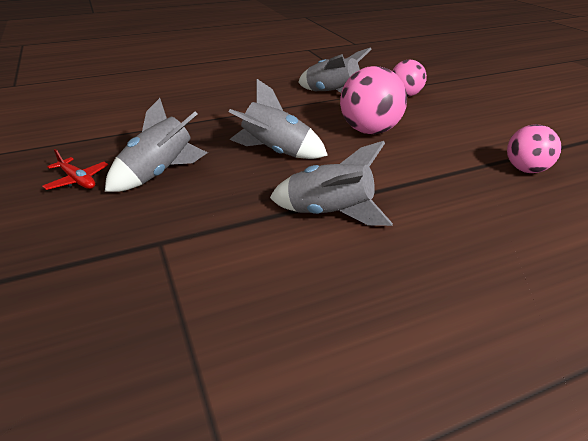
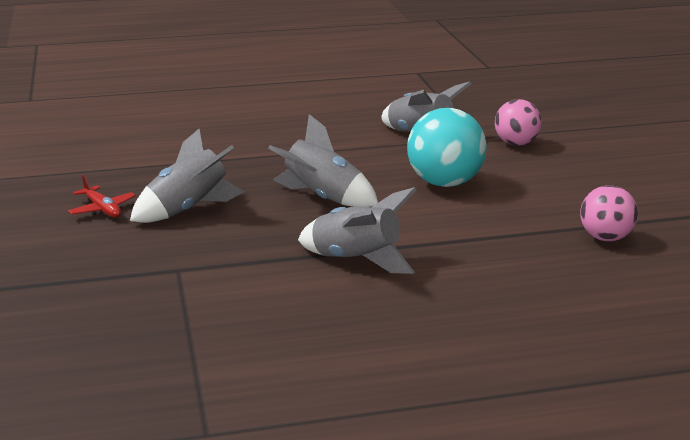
camera: 10 degrees right, 10 degrees down
(370, 131) = (445, 183): pink ball -> turquoise ball

